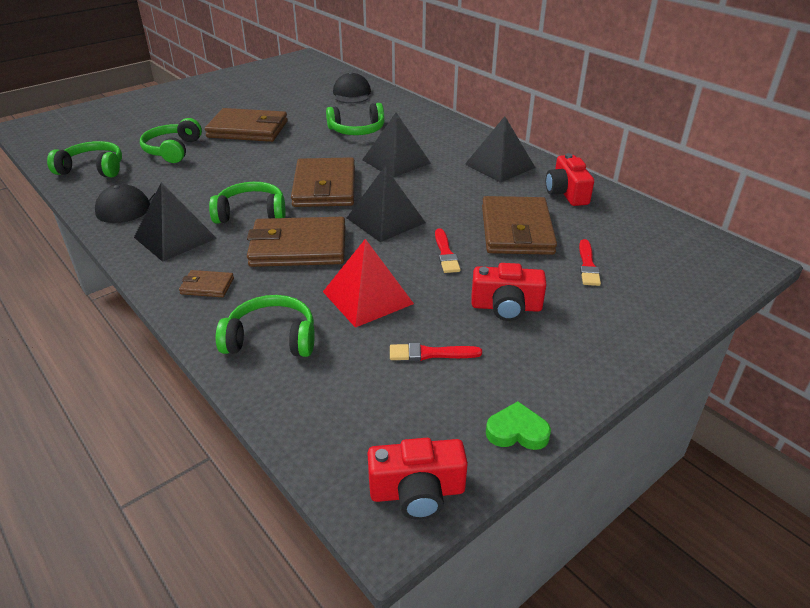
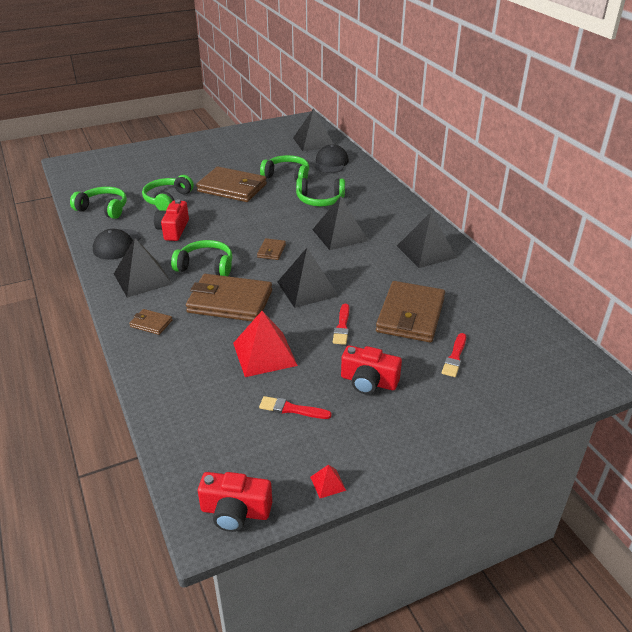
camera: 15 degrees right, 0 degrees up
(271, 339) = (181, 375): green headphones -> green headphones (287, 175)
(322, 76) = (313, 142): none -> black pyramid
(324, 187) = (271, 251): brown wallet -> brown wallet, size x0.45
(517, 431) = (328, 483): green heart -> red pyramid
(566, 193) = (471, 287): red camera -> red camera (173, 230)

